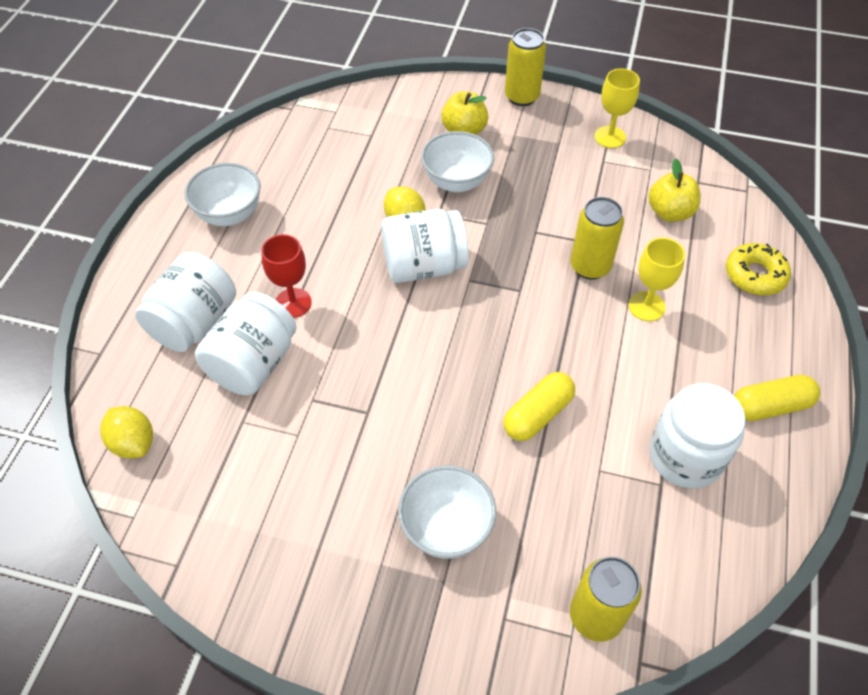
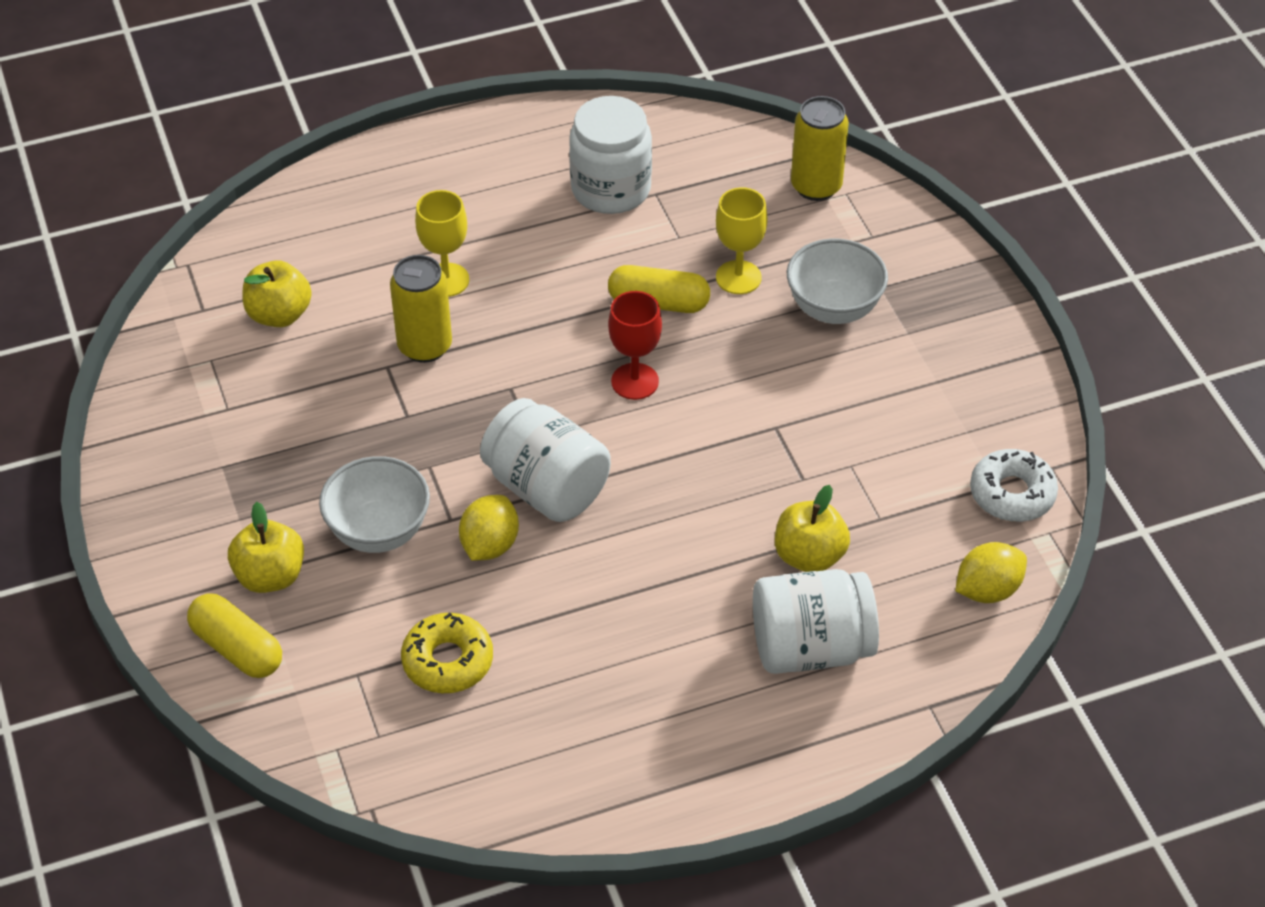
camera: 125 degrees left, 5 degrees down
(133, 443) = (987, 590): yellow lemon -> yellow lemon turned 45 degrees clockwise
(183, 519) = (1012, 494): none -> white donut
(229, 214) = (629, 734): white bowl -> none
(253, 363) = (809, 556): white jar -> yellow apple
(293, 303) = (703, 574): red goblet -> red goblet (635, 381)
(521, 97) = (148, 549): yellow can -> none
(610, 137) = (173, 421): yellow goblet -> yellow goblet (738, 277)
(755, 275) = (329, 216): yellow donut -> yellow donut (448, 661)
(770, 406) = (502, 154): yellow capsule -> yellow capsule (237, 648)

